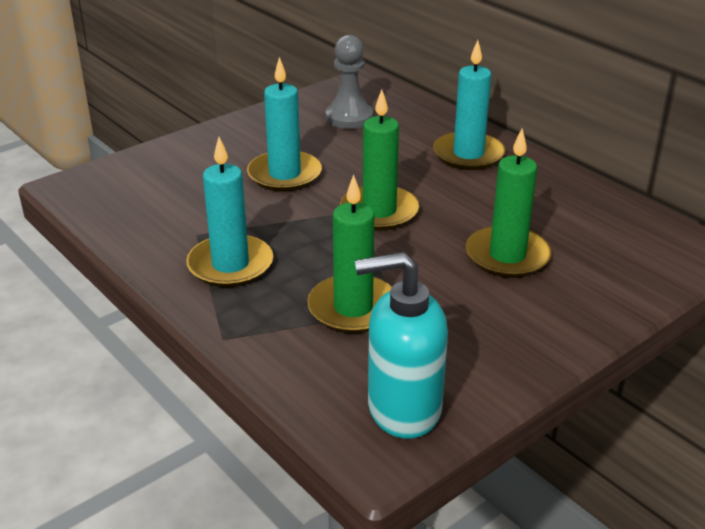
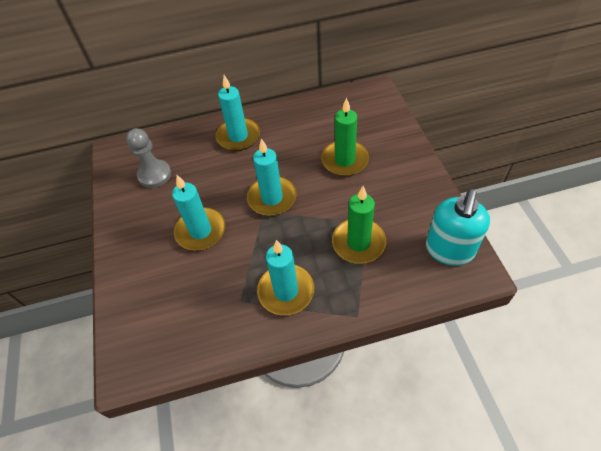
camera: 60 degrees left, 20 degrees up
(379, 211) = (272, 198): green candle -> turquoise candle

